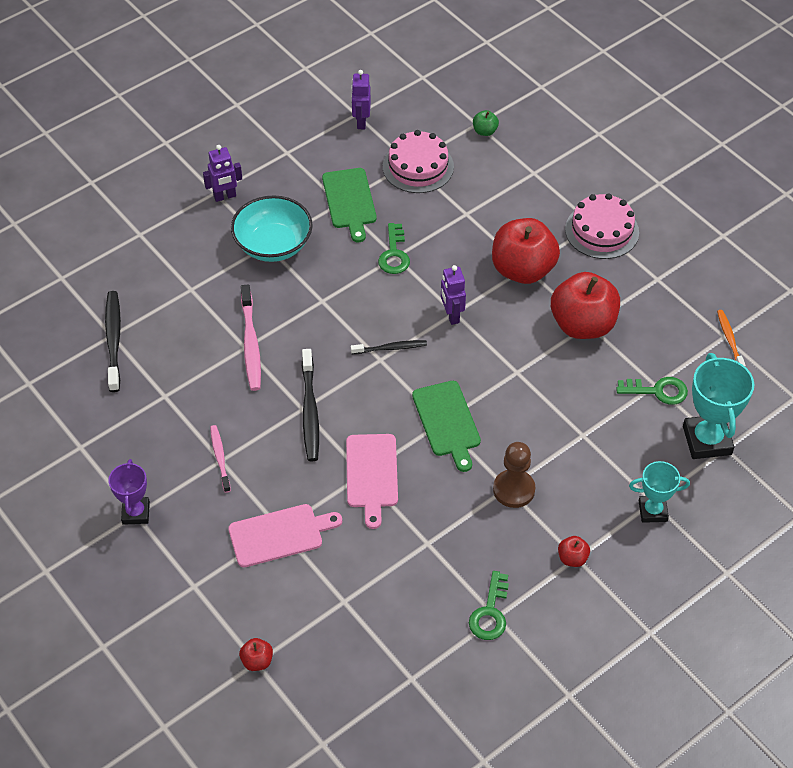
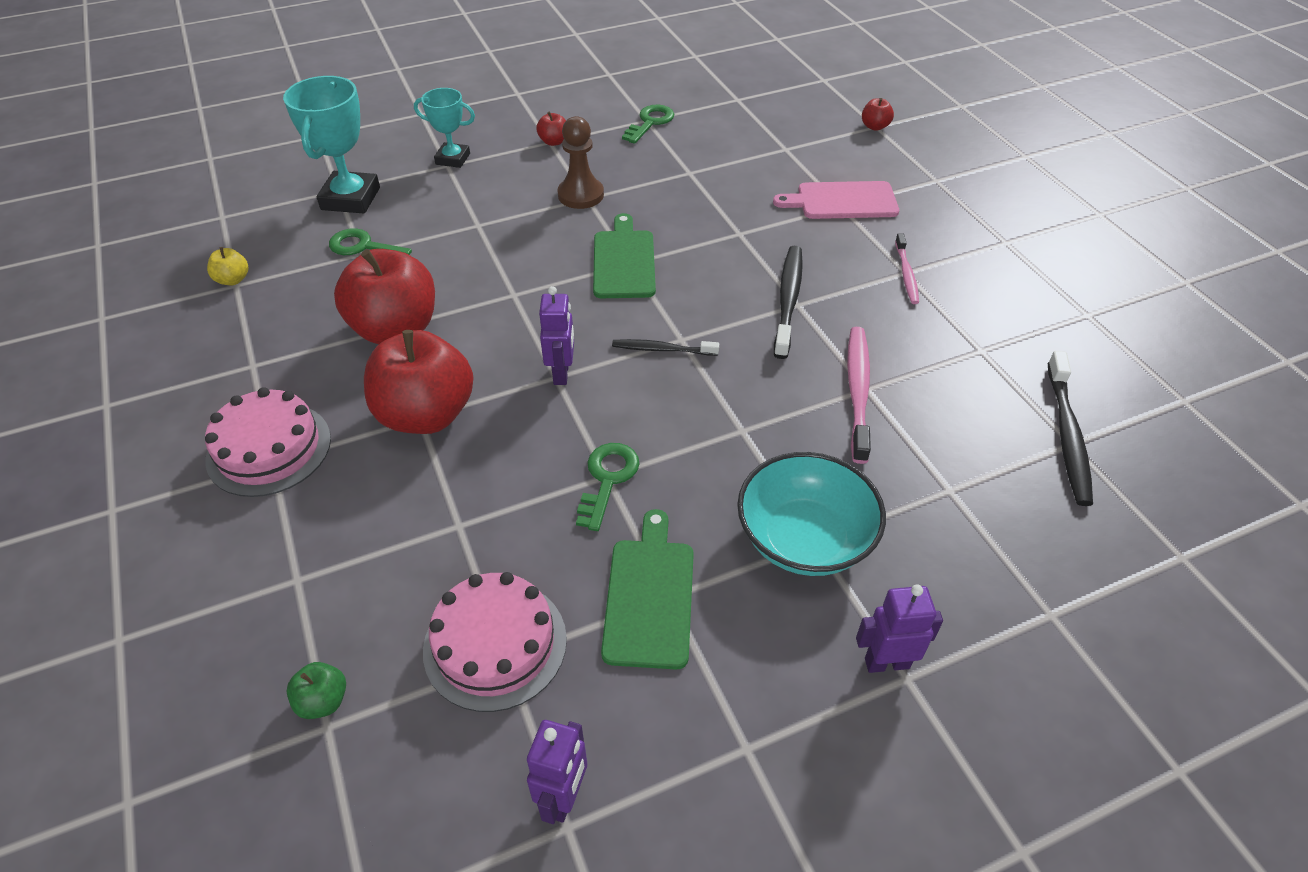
camera: 165 degrees left, 5 degrees down
(136, 513) = (1005, 242): purple trophy -> none
(372, 474) = (729, 231): pink cutting board -> none
(730, 340) = (233, 280): orange toothbrush -> yellow apple

